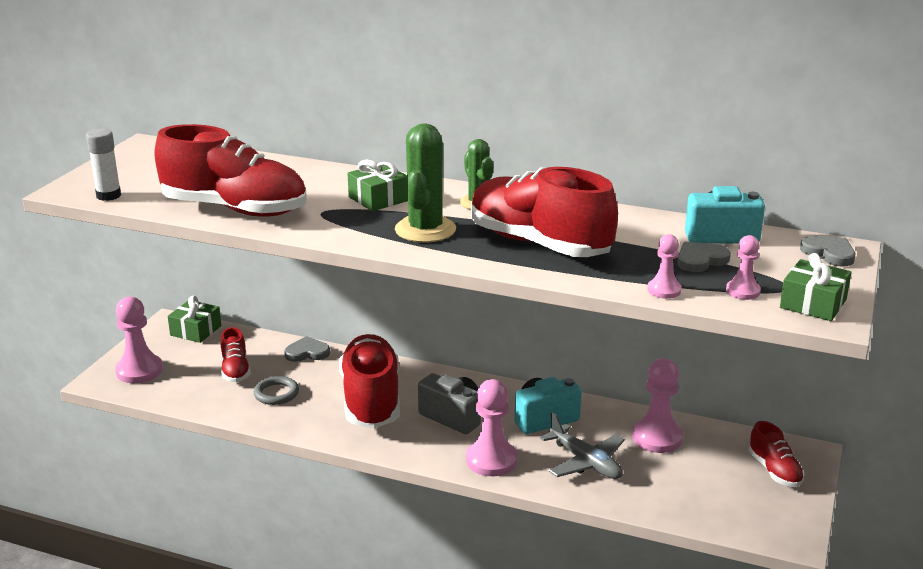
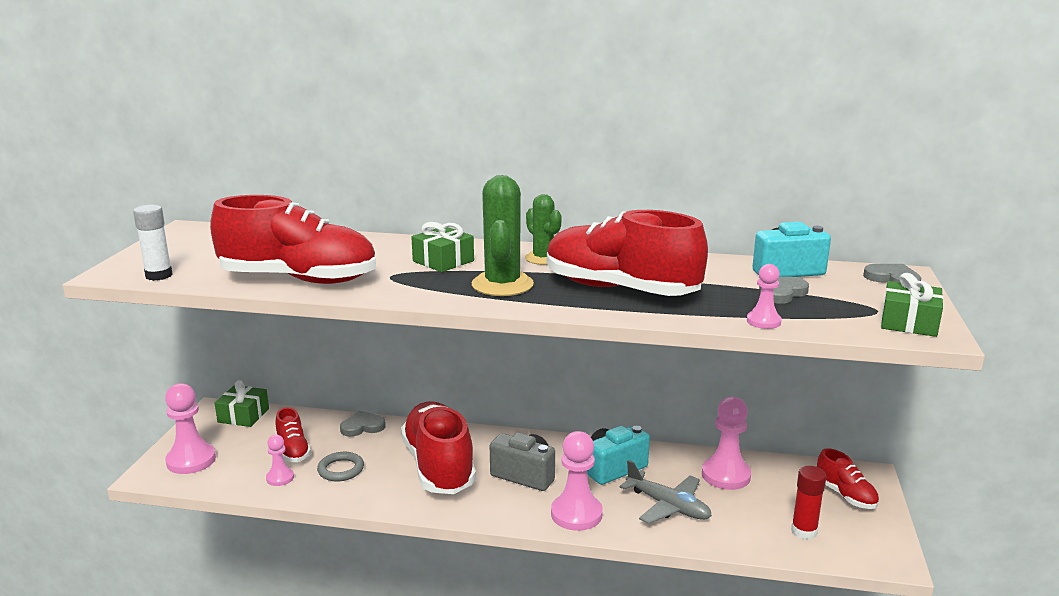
camera: 10 degrees left, 5 degrees down
(714, 501) = (804, 531): none -> red glue stick
(743, 291) = (837, 317): pink pawn -> pink pawn (280, 478)

